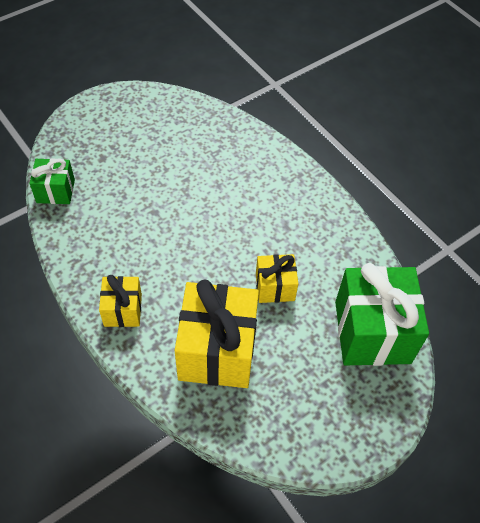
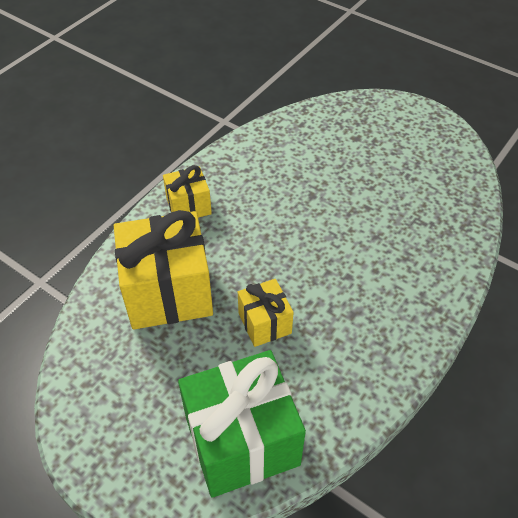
camera: 75 degrees right, 5 degrees down
(55, 191) = (298, 120): green gift -> none

